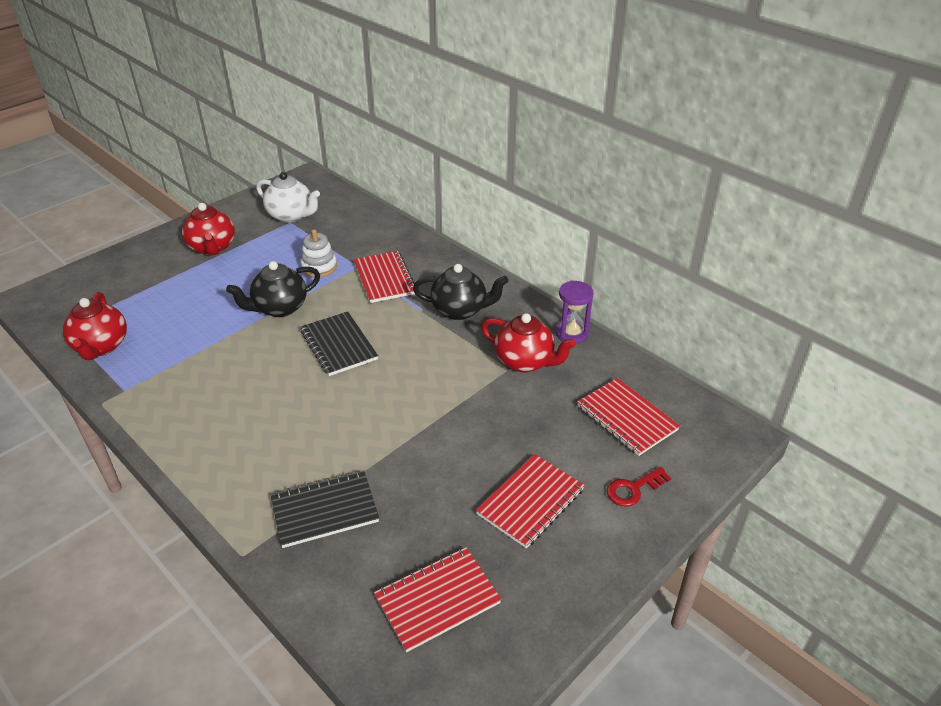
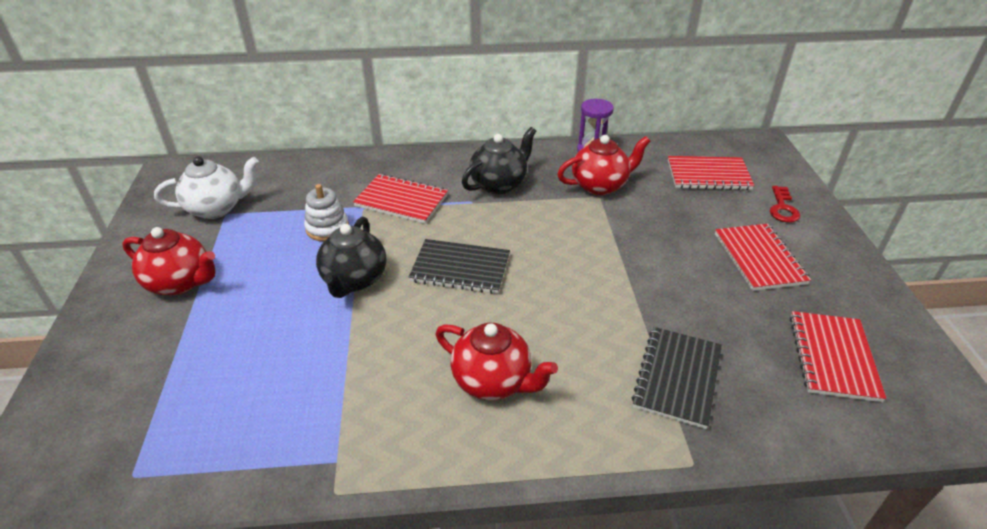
camera: 50 degrees left, 0 degrees up
(101, 346) = (224, 451): red teapot -> red teapot (493, 381)

